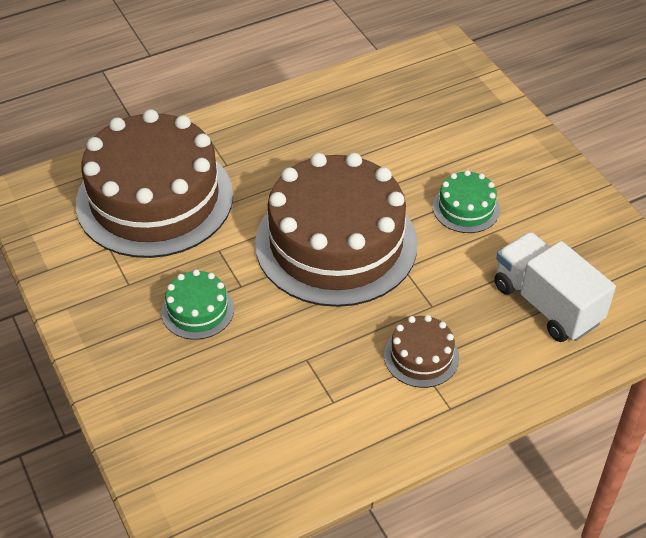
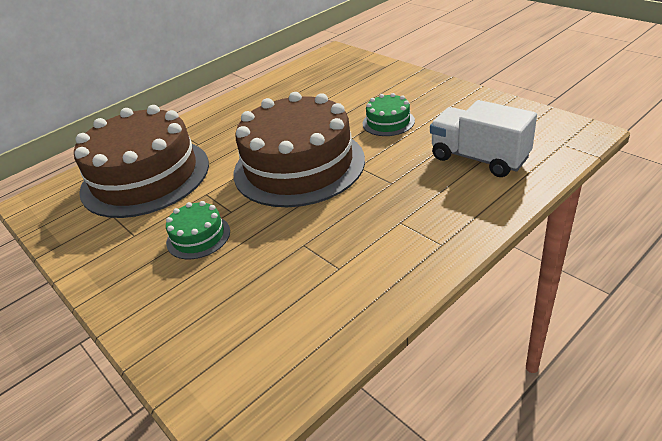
camera: 10 degrees left, 10 degrees down
(421, 356) = (399, 216): brown cake -> none

